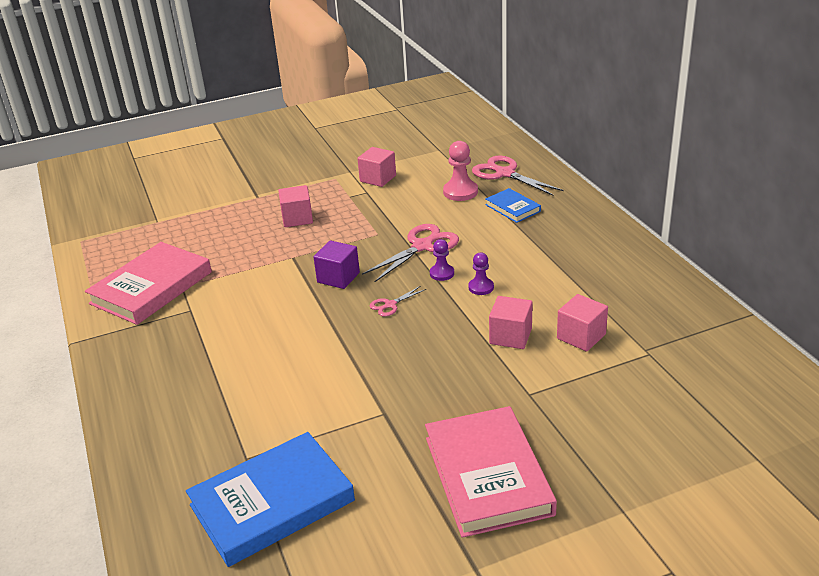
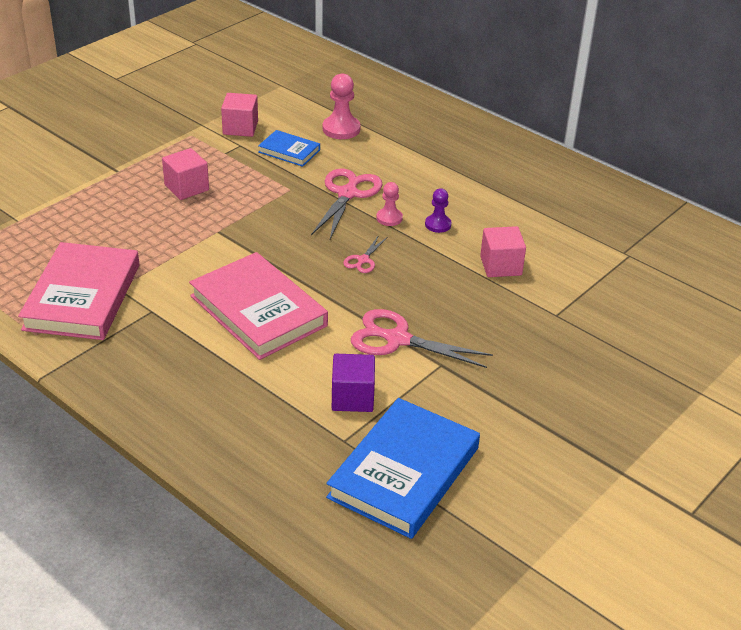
camera: 30 degrees left, 5 degrees up
(338, 277) = (286, 243): purple cube -> purple cube (352, 397)
(442, 273) = (389, 218): purple pawn -> pink pawn
(488, 475) = (574, 394): pink book -> pink book (258, 311)
(505, 173) = (371, 102): pink scissors -> pink scissors (397, 339)
(512, 208) = (407, 138): blue book -> blue book (289, 151)
(581, 336) = (562, 252): pink cube -> none

